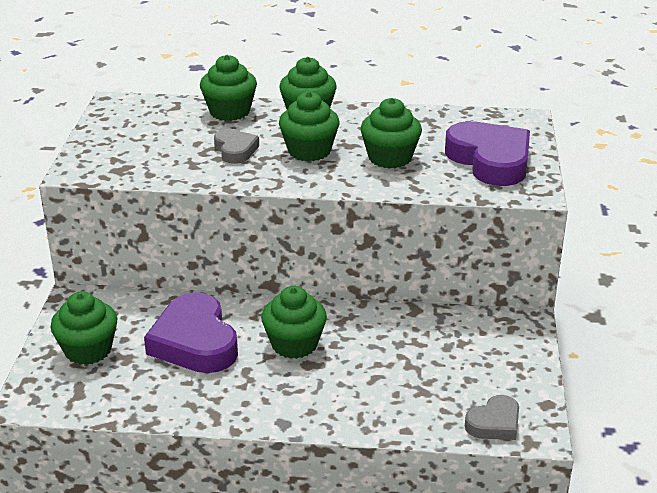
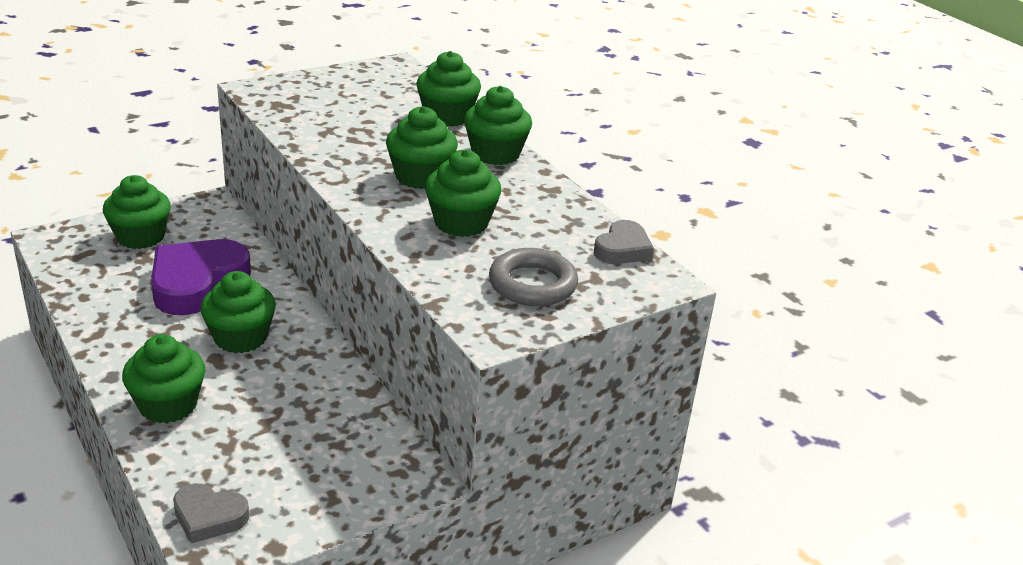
camera: 50 degrees right, 0 degrees up
(235, 150) = (376, 141): grey heart -> grey heart (622, 249)
(348, 405) = (168, 405): none -> green cupcake
(490, 160) = (532, 284): purple heart -> grey ring

